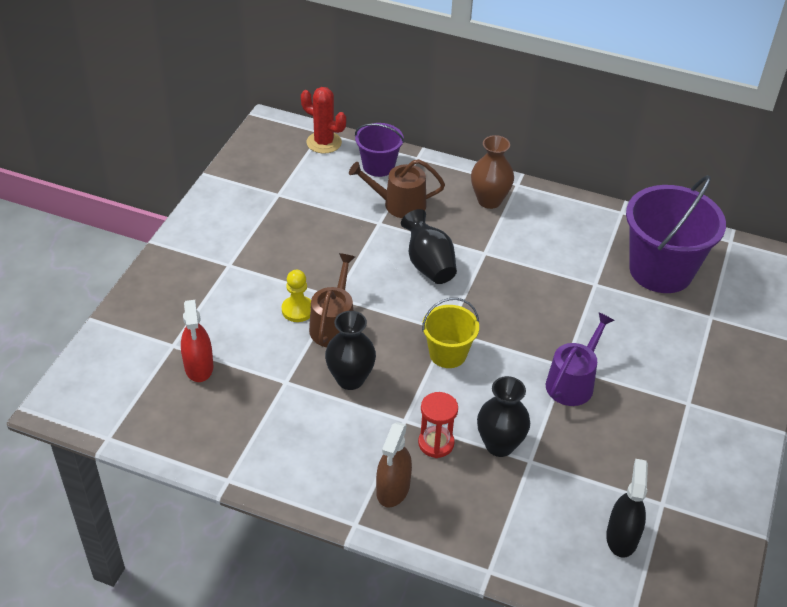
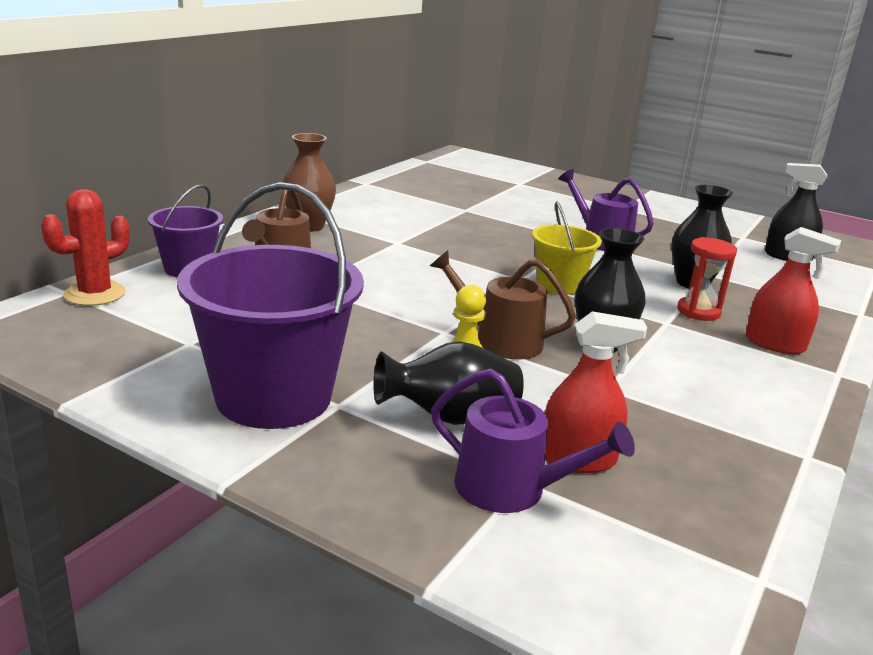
camera: 80 degrees left, 20 degrees down
(165, 340) = (511, 488): none -> purple watering can
(393, 489) = (775, 344): brown spray bottle -> red spray bottle
(428, 265) = (405, 271): black vase -> black vase (450, 417)
(660, 270) = (455, 186): purple bucket -> purple bucket (273, 397)

